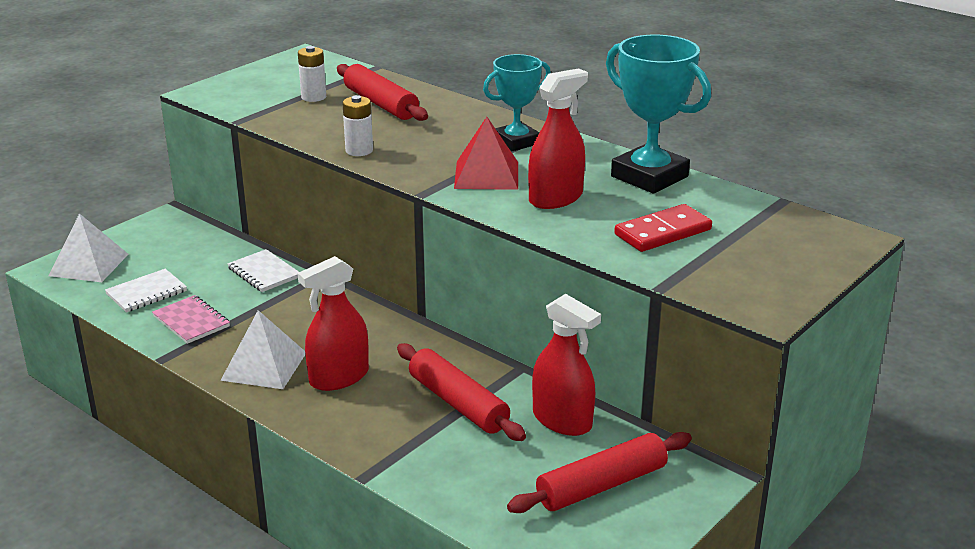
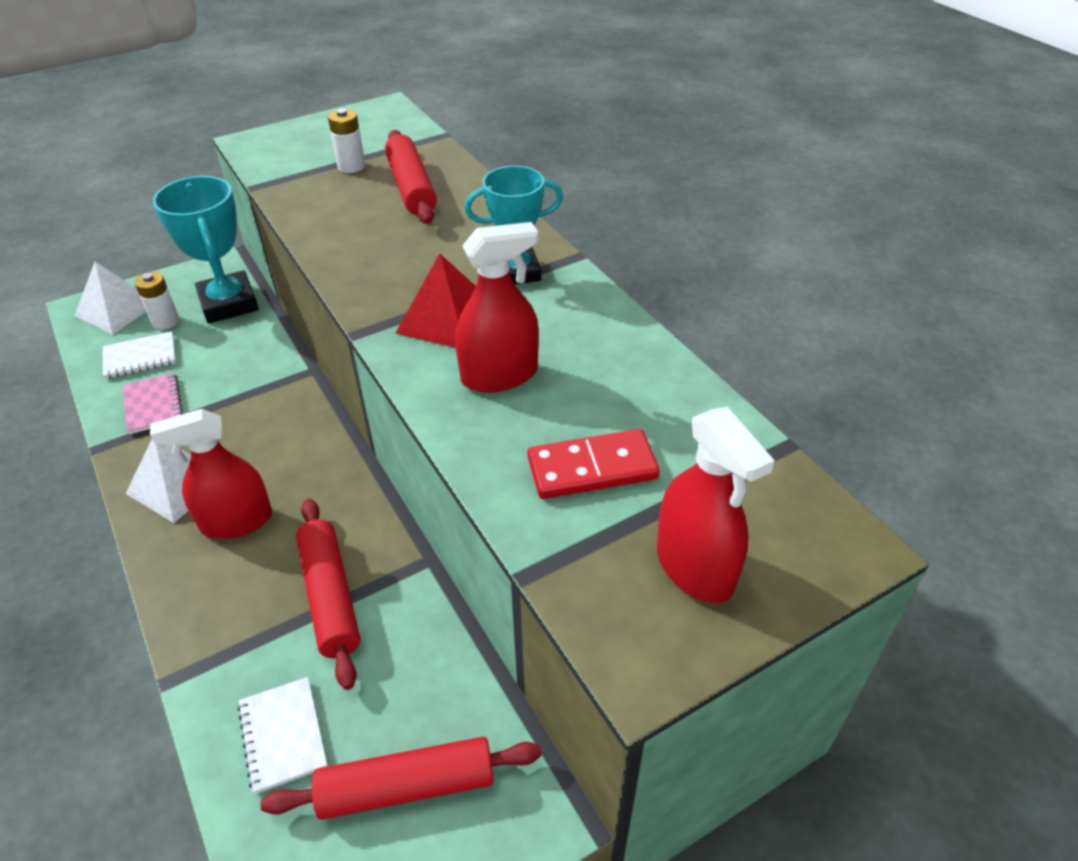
camera: 20 degrees right, 15 degrees up
(264, 273) = (260, 356): white notebook -> white notebook (283, 735)
(359, 151) = (338, 252): white battery -> white battery (166, 321)
(562, 420) = (425, 659): red spray bottle -> red spray bottle (695, 567)
(649, 176) = (637, 362): turquoise trophy -> turquoise trophy (229, 303)

